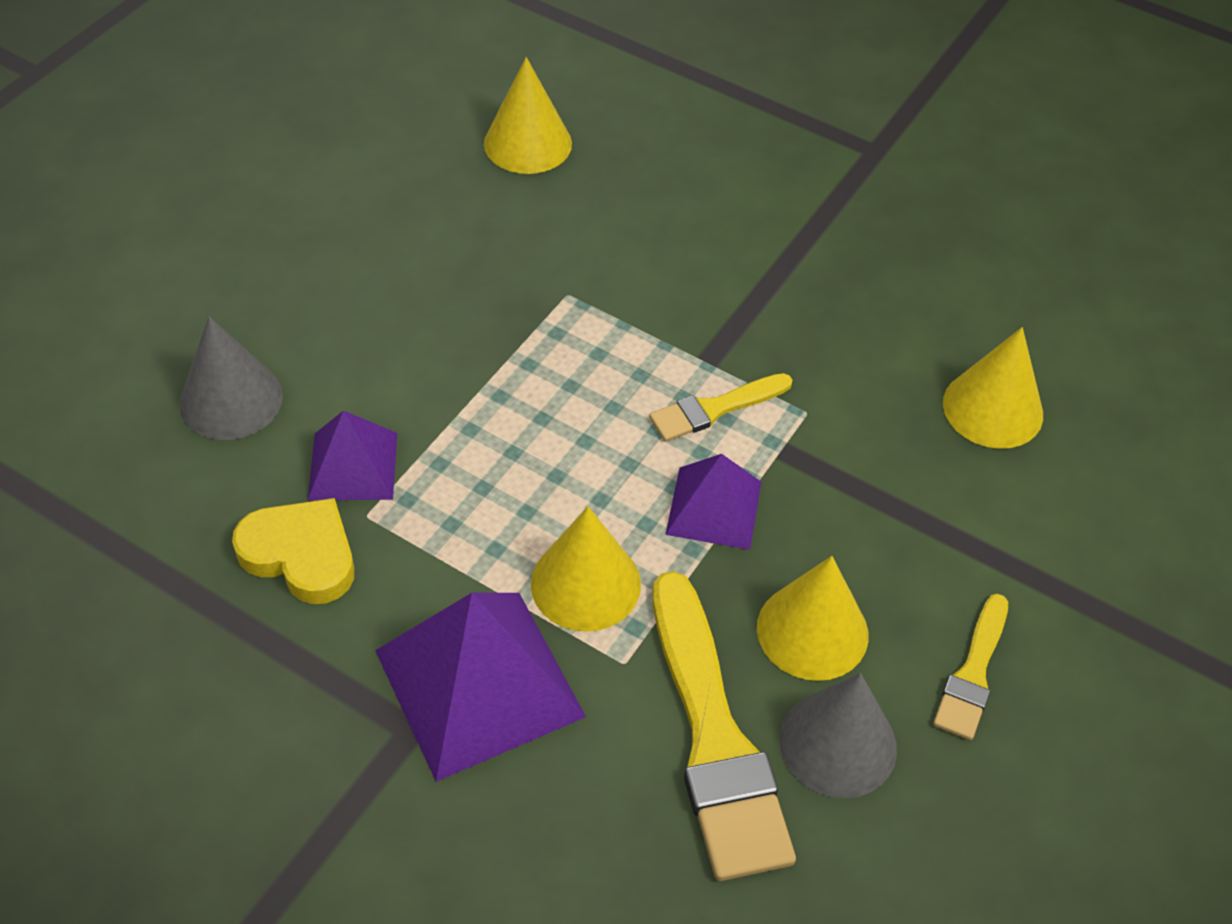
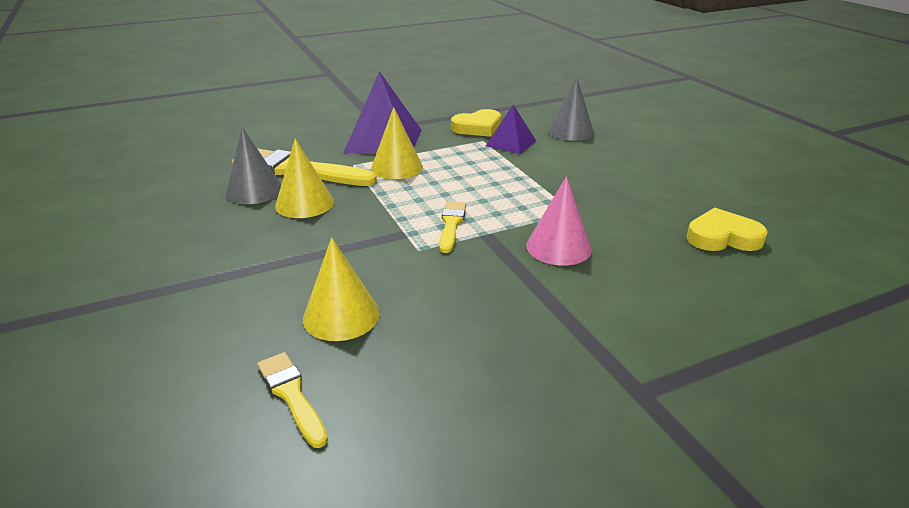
camera: 125 degrees right, 20 degrees down
(527, 143) = (722, 237): yellow cone -> yellow heart
(679, 278) = (558, 247): none -> pink cone
(713, 508) = (395, 204): purple pyramid -> none
(973, 673) = (225, 232): yellow brush -> yellow brush (291, 395)

